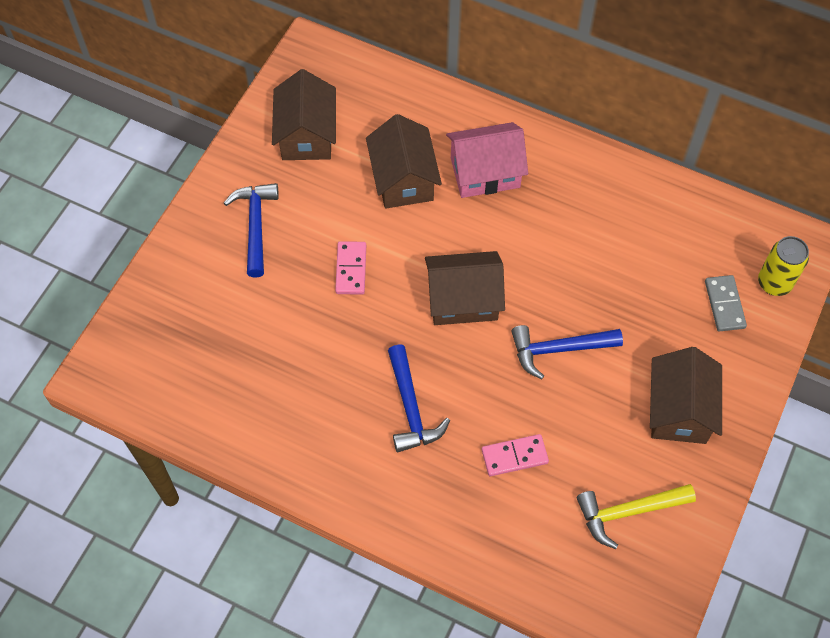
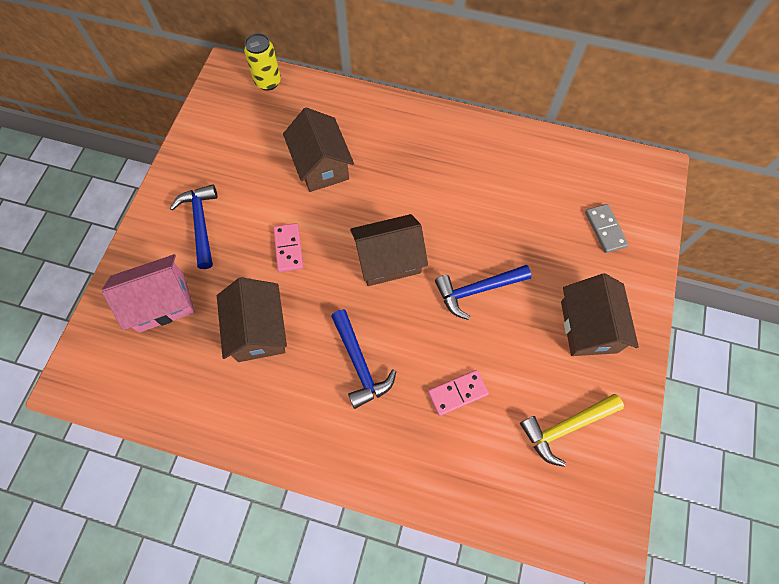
camera: 10 degrees left, 5 degrees up
(307, 135) = (234, 140): brown house -> brown house (258, 330)
(485, 172) = (388, 150): pink house -> pink house (161, 302)
(774, 283) = (640, 205): yellow can -> yellow can (268, 82)

